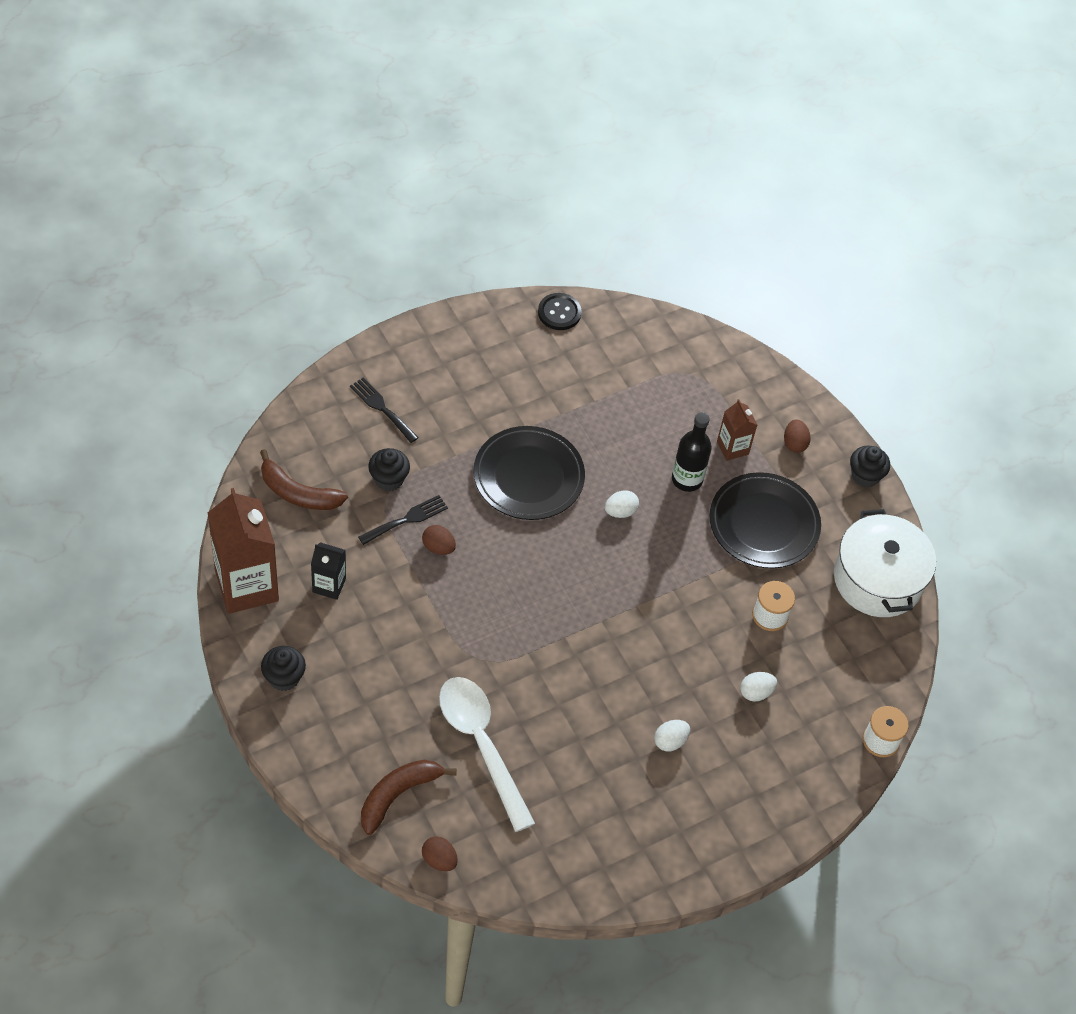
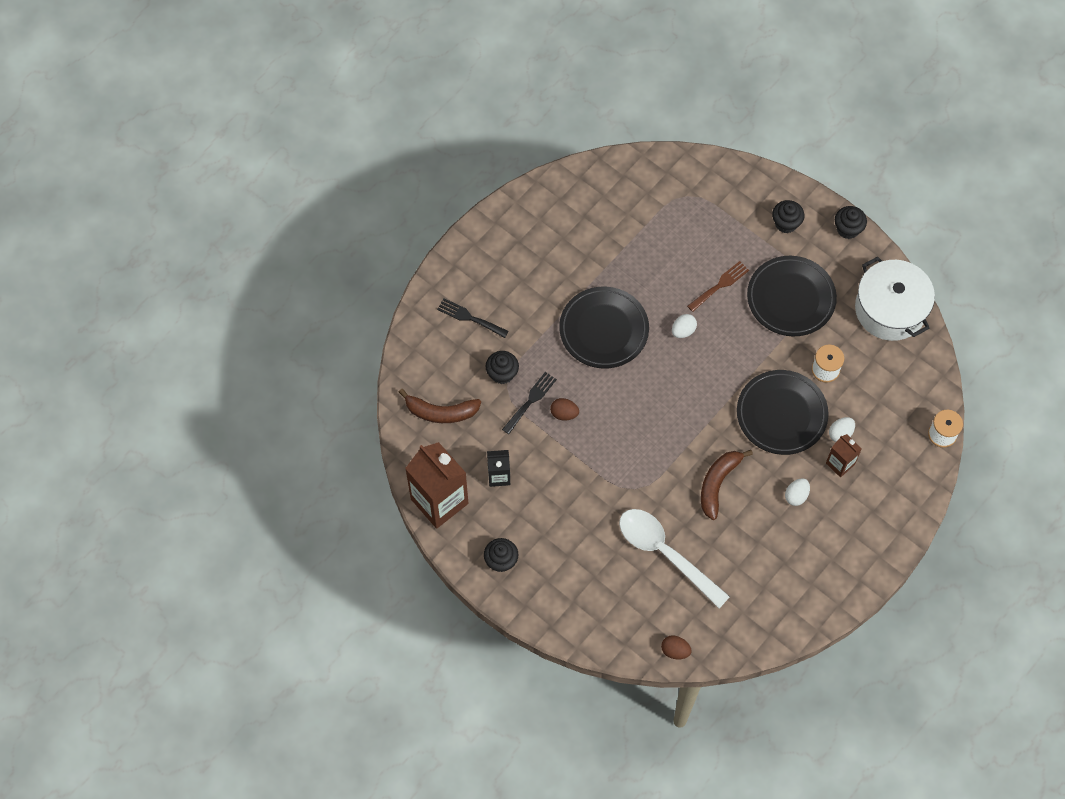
camera: 15 degrees left, 10 degrees up
(398, 794) = (624, 615): brown banana -> brown banana (718, 483)
(559, 313) = (565, 184): black button -> none
(687, 479) = (720, 285): black bottle -> brown fork
(694, 644) = (781, 414): none -> black plate
(732, 448) = (742, 245): brown carton -> brown carton (840, 463)
(794, 443) = (786, 223): brown egg -> black cupcake

